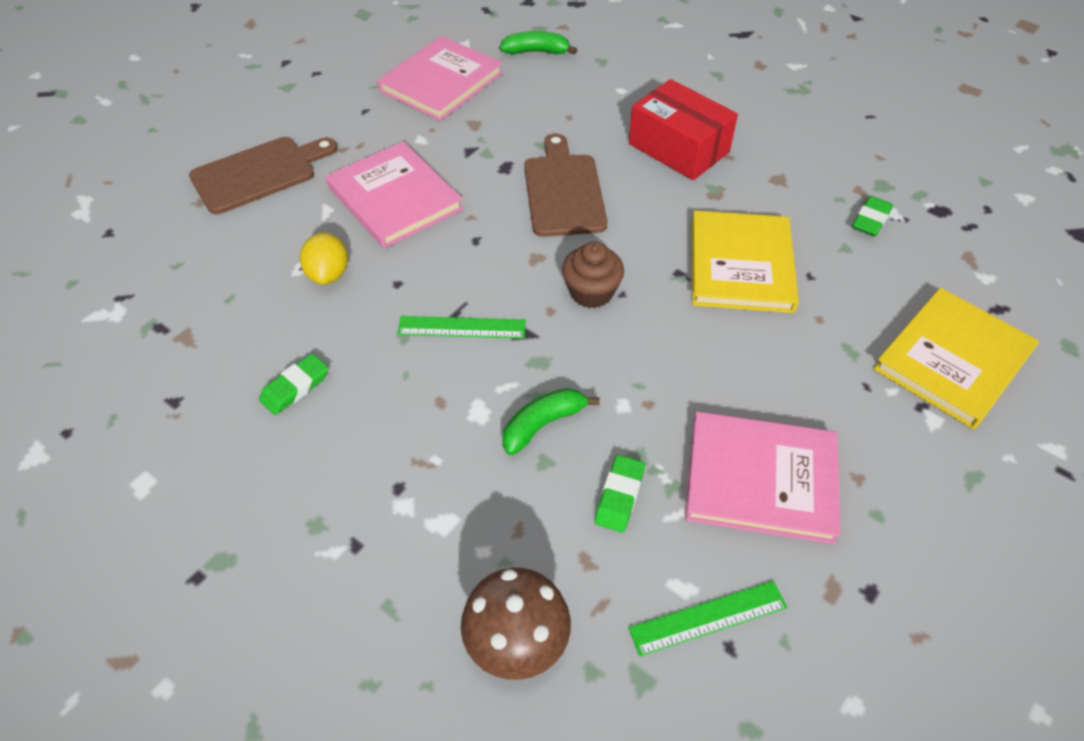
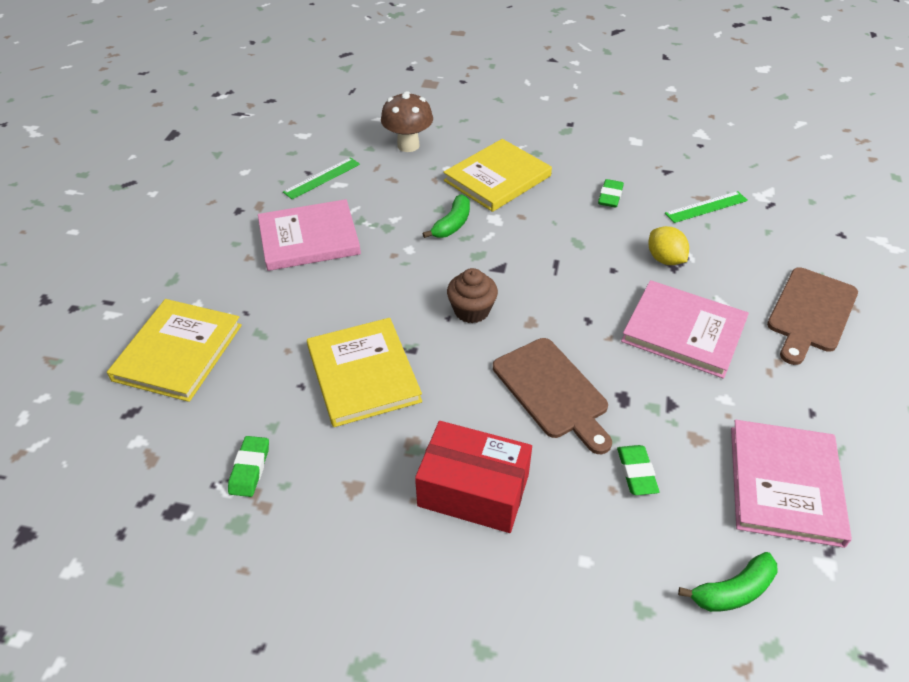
camera: 155 degrees right, 5 degrees down
(420, 490) = (497, 178): none -> yellow book
(462, 327) = (544, 257): green ruler -> green ruler (706, 207)
(619, 496) = (389, 207): green eraser -> green eraser (636, 472)

